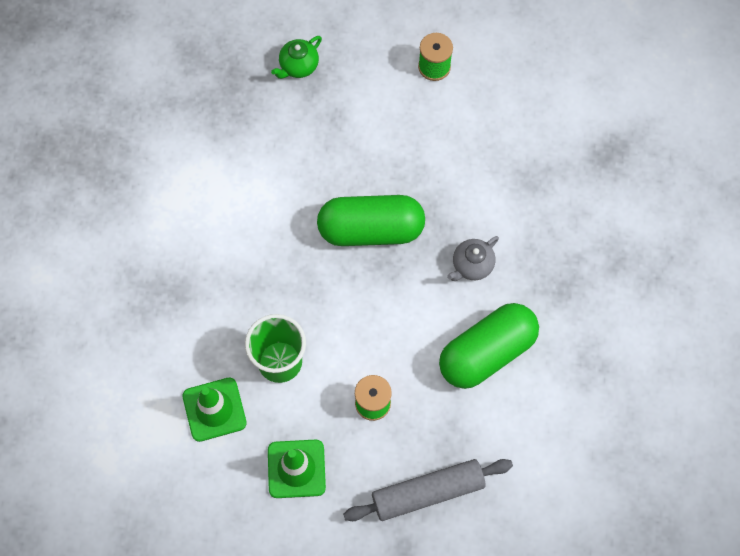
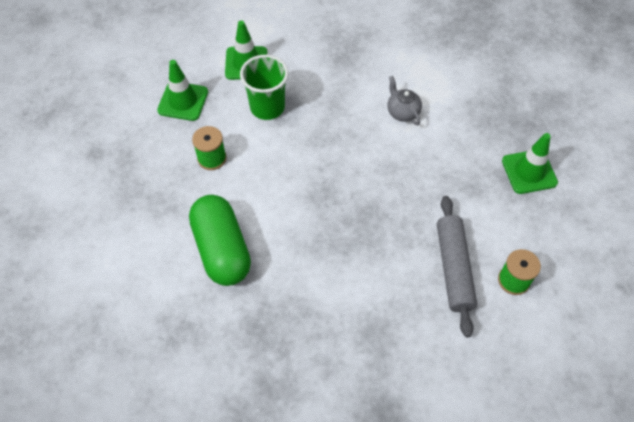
camera: 105 degrees right, 10 degrees down
(298, 66) = (529, 172): green teapot -> green traffic cone
(371, 229) = (359, 191): green capsule -> none
(428, 492) = (127, 178): grey rolling pin -> grey rolling pin (453, 268)
(472, 265) = (304, 259): grey teapot -> grey teapot (402, 112)

